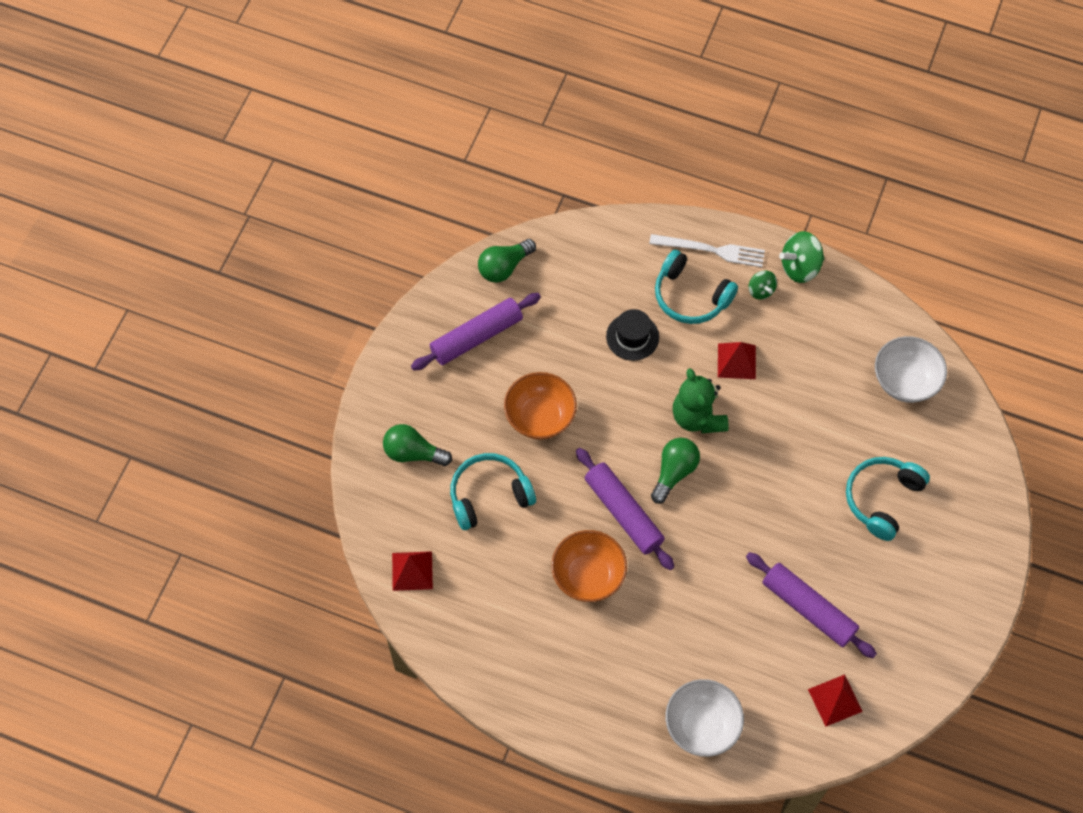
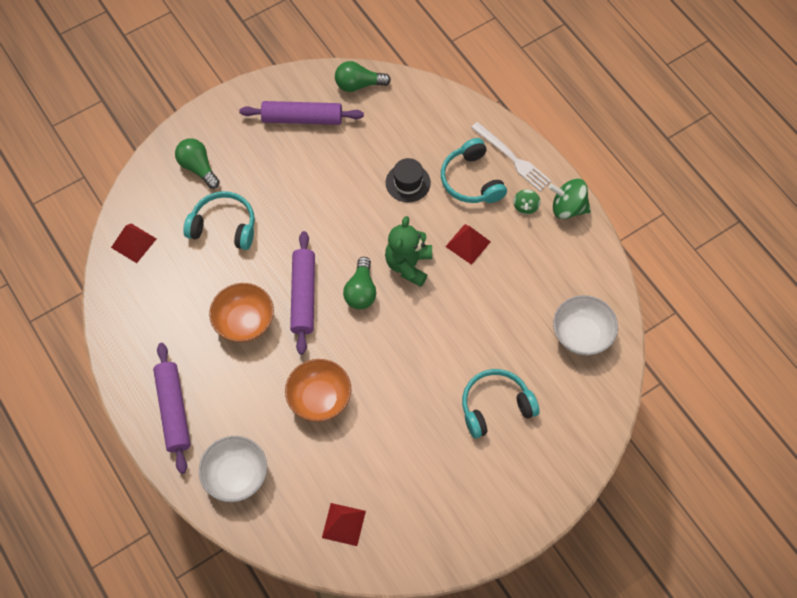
camera: 35 degrees right, 0 degrees up
(540, 417) = (300, 197): orange bowl -> orange bowl (319, 398)
(674, 472) = (361, 291): green light bulb -> green light bulb turned 120 degrees clockwise
(808, 608) = (378, 447): purple rolling pin -> purple rolling pin (174, 410)

